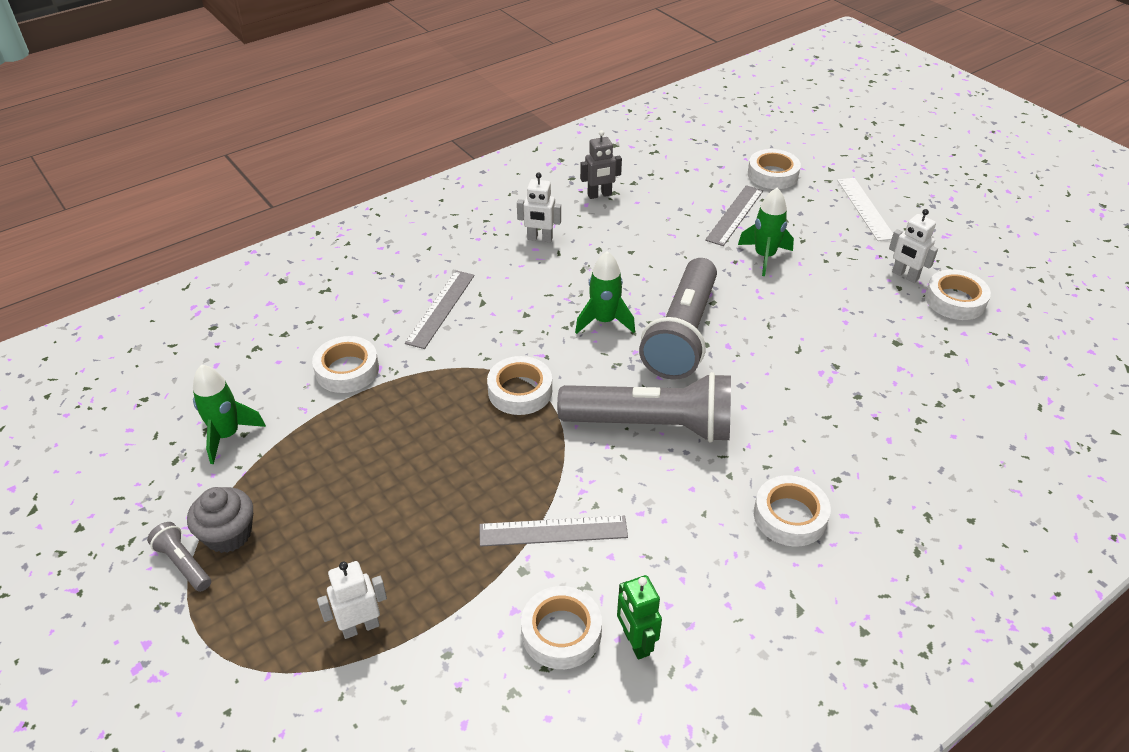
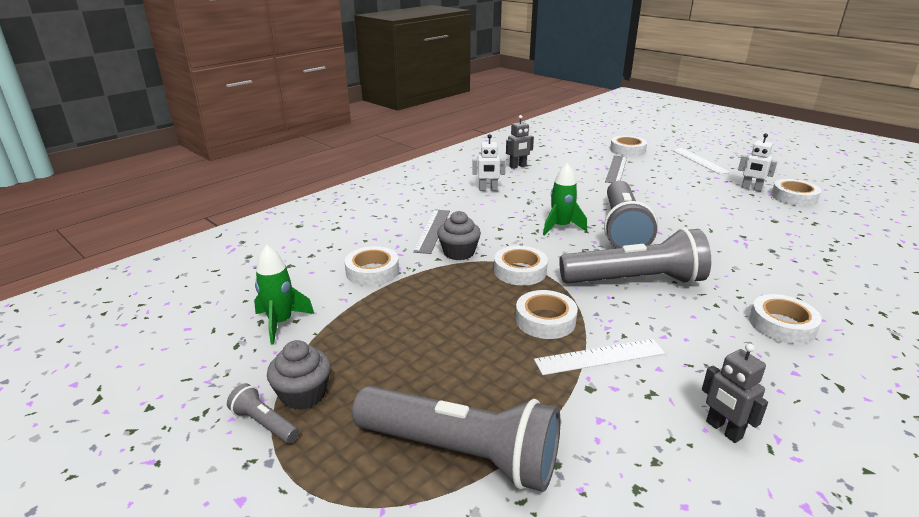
camera: 10 degrees left, 15 degrees down
(360, 627) = (461, 453): white robot -> grey flashlight
(459, 351) = (459, 252): none -> grey cupcake
(553, 531) = (599, 357): grey ruler -> white ruler
(561, 632) = (652, 431): white tape -> white tape (545, 320)
(635, 642) = (723, 430): green robot -> grey robot
(764, 256) = (651, 186): green rocket -> none

